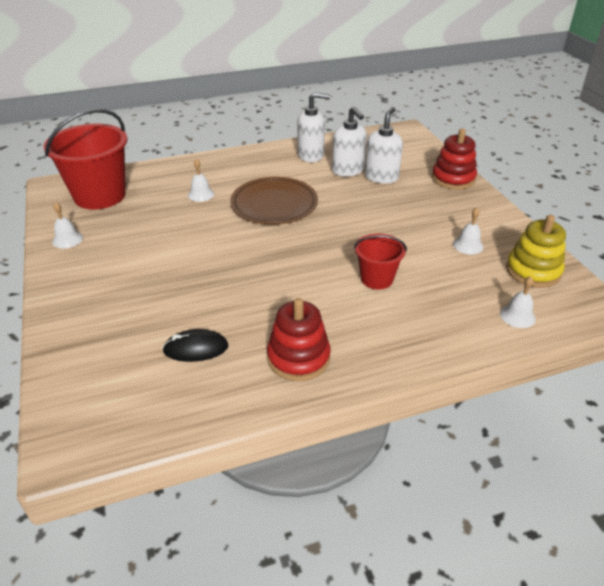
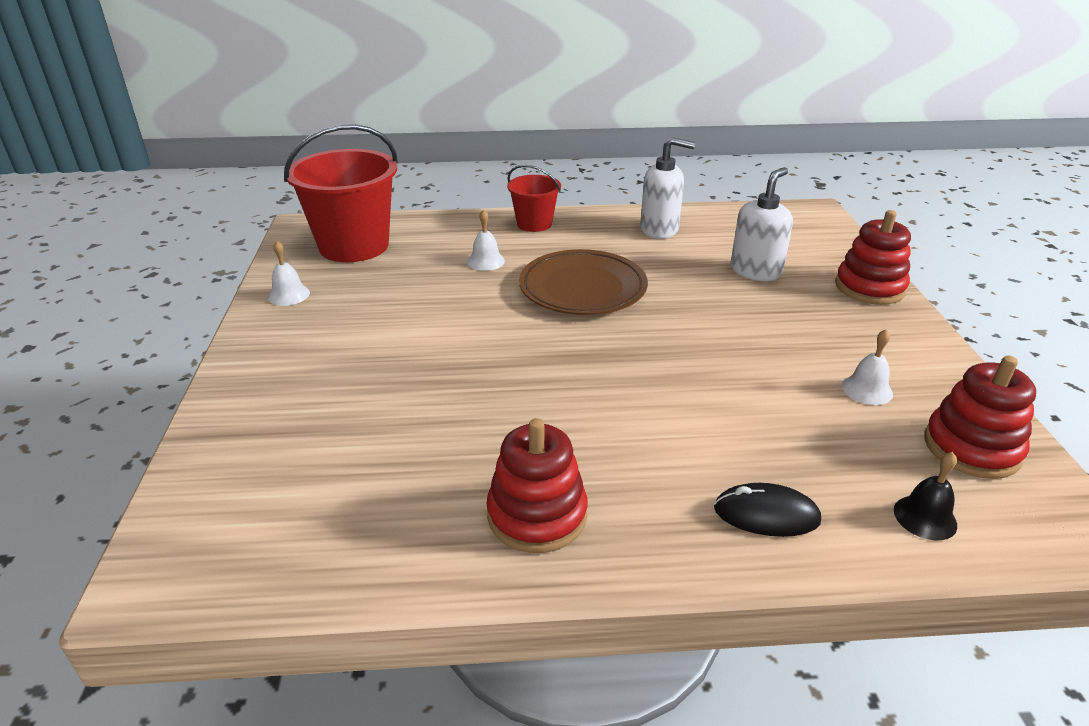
camera: 15 degrees right, 5 degrees down
(196, 348) = (392, 472): black mouse -> black mouse (766, 514)
(348, 170) = (707, 256): white soap dispenser -> none
(376, 279) = (701, 417): red bucket -> red bucket (534, 224)
(517, 316) = (925, 517): white bell -> black bell
(533, 271) = (971, 448): yellow stacking toy -> red stacking toy

